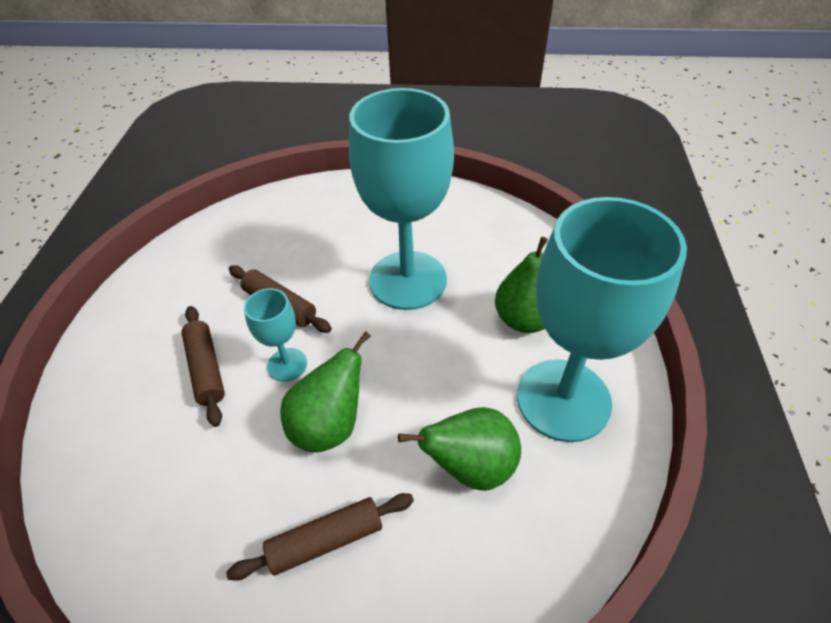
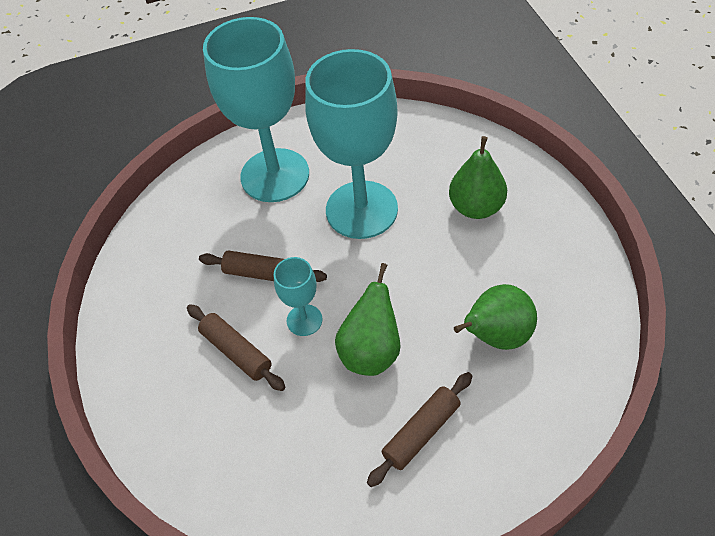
camera: 20 degrees left, 5 degrees up
(563, 399) = (538, 259): turquoise goblet -> turquoise goblet (275, 175)

